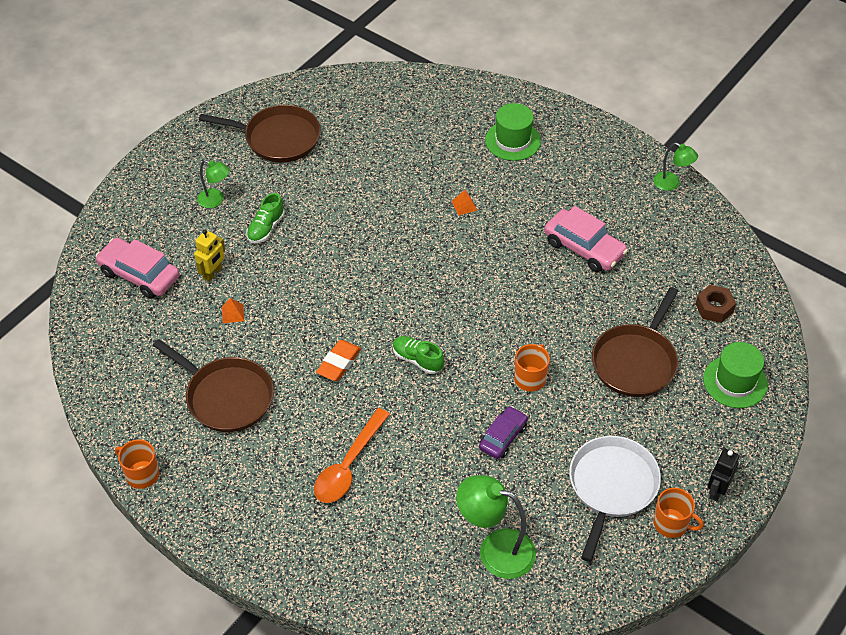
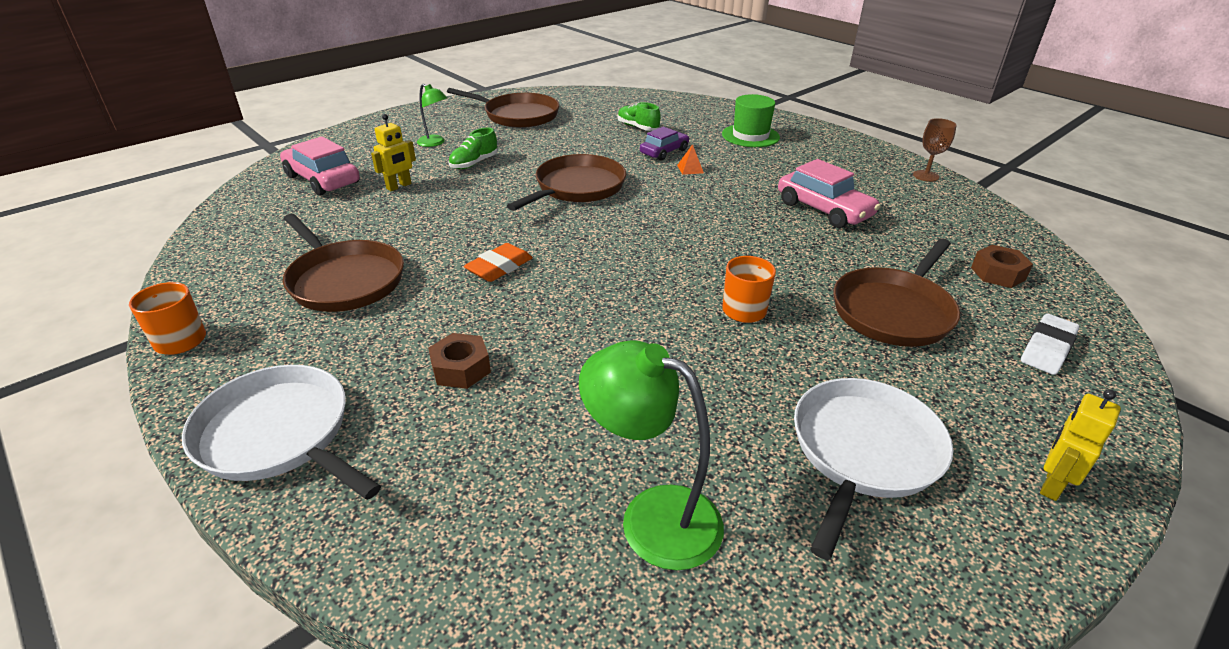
camera: 10 degrees right, 15 degrees down
(233, 313) = (400, 215): orange pyramid -> none
(256, 536) = (278, 435): none -> white pan
(348, 465) = (461, 369): orange spoon -> brown nut
(370, 250) = (577, 187): none -> brown pan
(417, 360) = (599, 276): green shoe -> green shoe (637, 127)
(503, 437) = (695, 366): purple car -> purple car (664, 152)
(671, 184) = (925, 176): green lamp -> brown goblet
(671, 524) = (976, 524): orange mug -> none
(717, 490) = (1051, 484): black robot -> yellow robot
(735, 382) = (1047, 349): green hat -> white eraser

